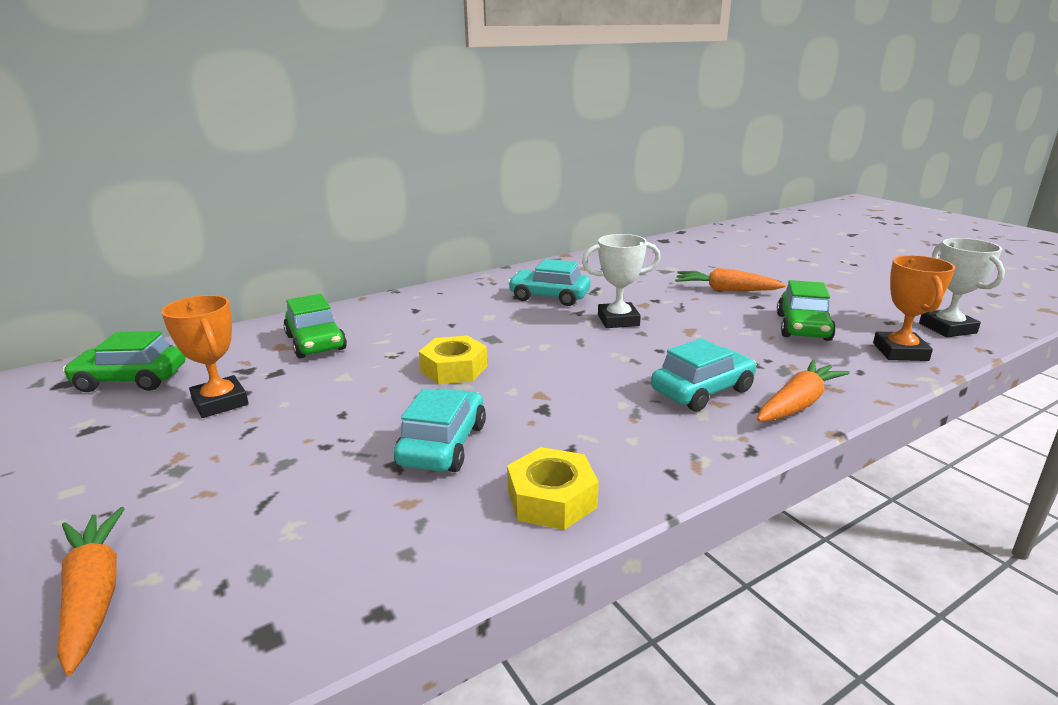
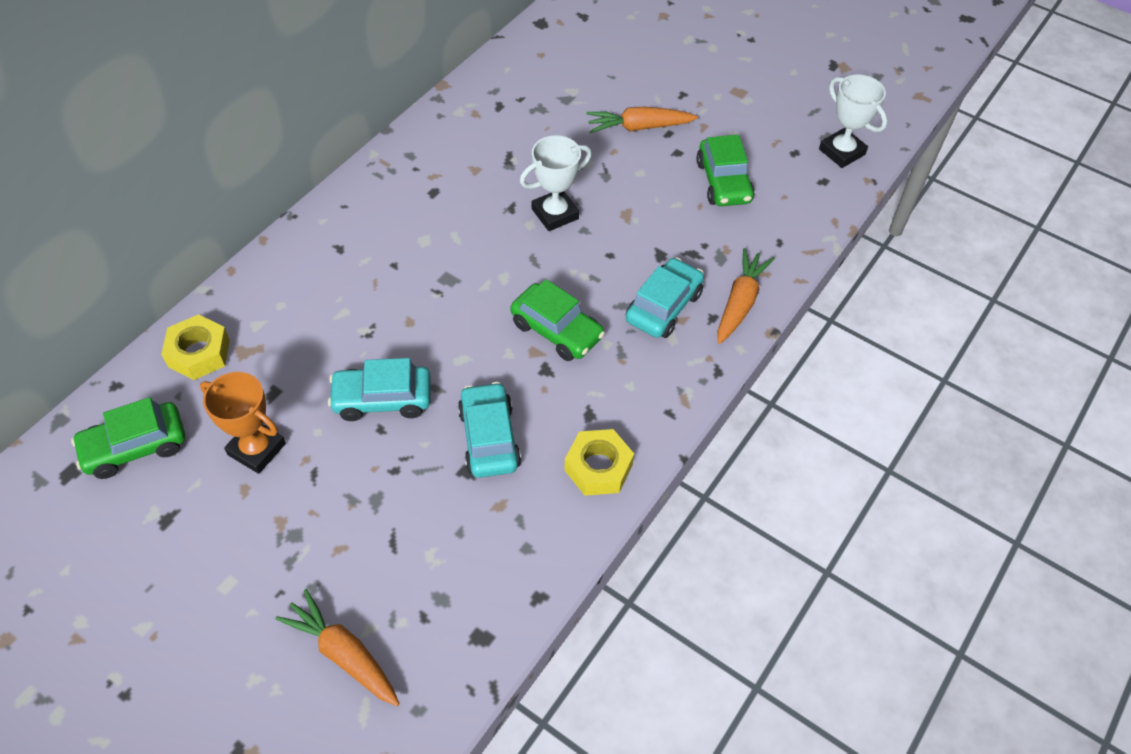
camera: 25 degrees left, 30 degrees up
(316, 342) = (276, 335): green car -> green car (557, 330)
(454, 369) = (440, 337): yellow nut -> yellow nut (199, 353)
(549, 297) = (468, 186): turquoise car -> turquoise car (382, 399)
(900, 352) = (807, 203): orange trophy -> none

